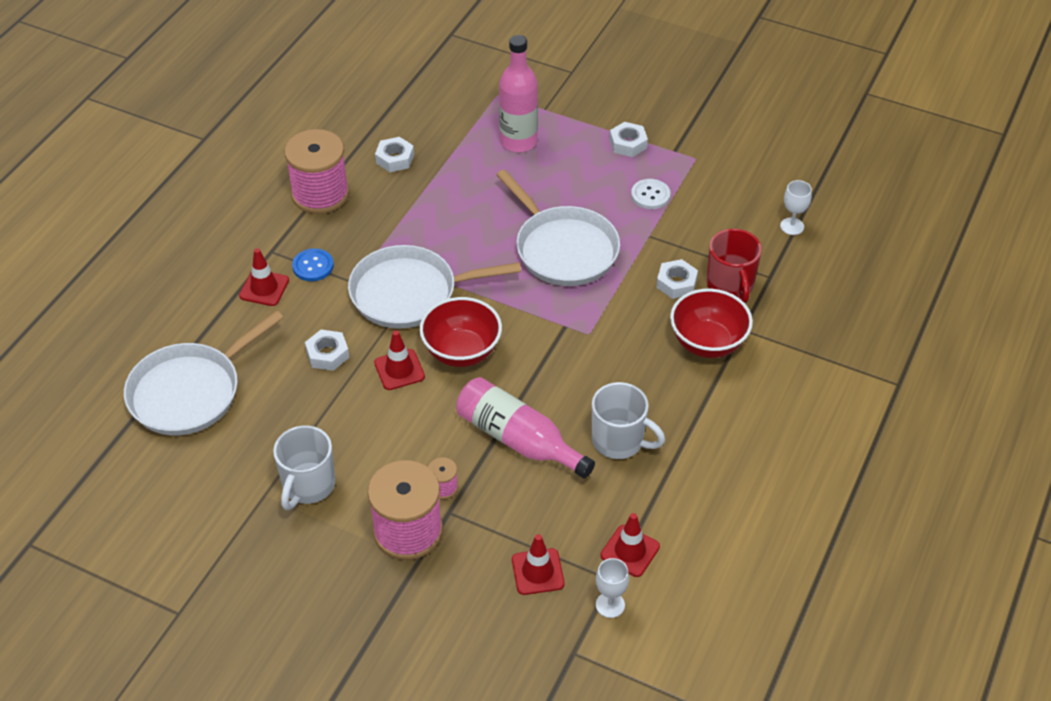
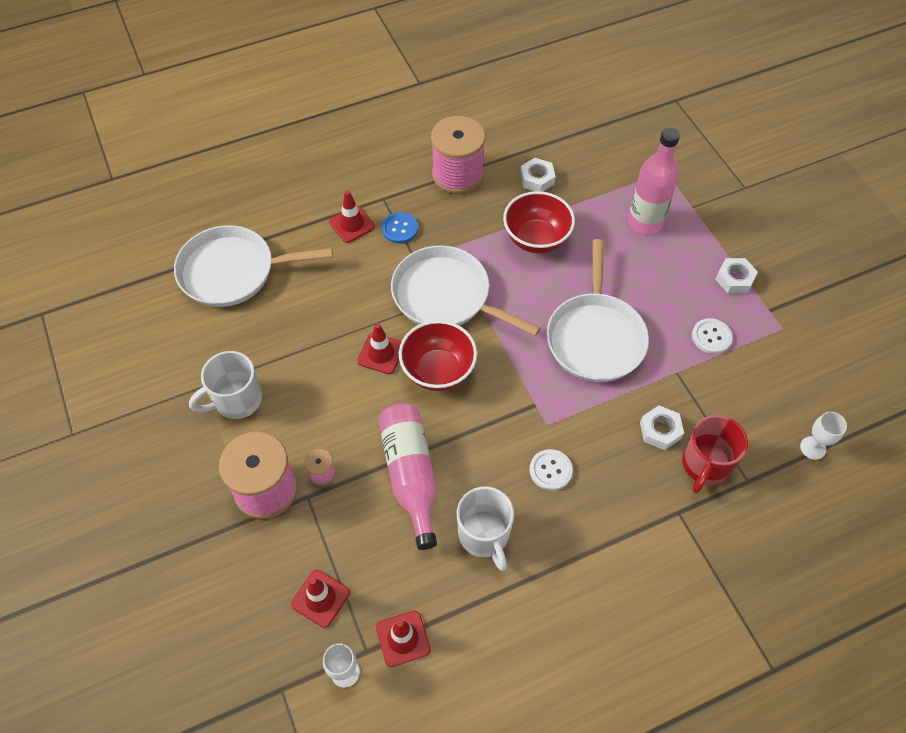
camera: 40 degrees right, 10 degrees up
(327, 354) = (345, 306): white nut -> none
(623, 363) = (550, 470): none -> white button
(707, 343) = (636, 503): red bowl -> red bowl (536, 239)

